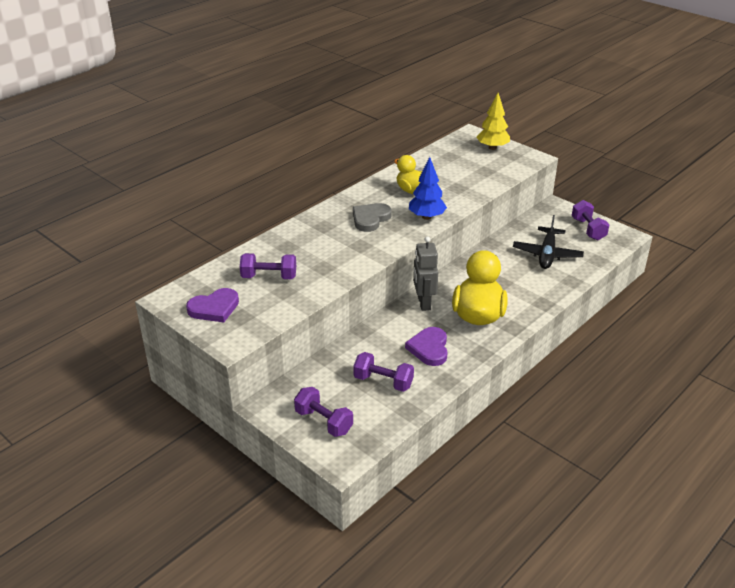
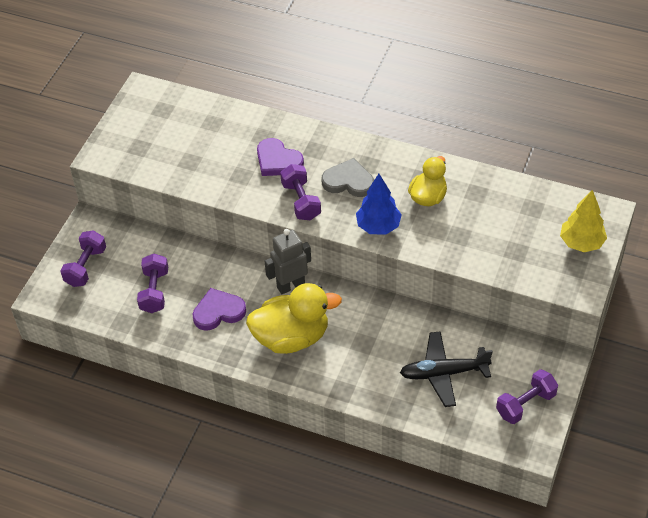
camera: 70 degrees right, 15 degrees up
(214, 308) = (143, 125): purple heart -> purple heart (278, 161)
(269, 277) = (206, 142): purple dumbbell -> purple dumbbell (301, 201)

